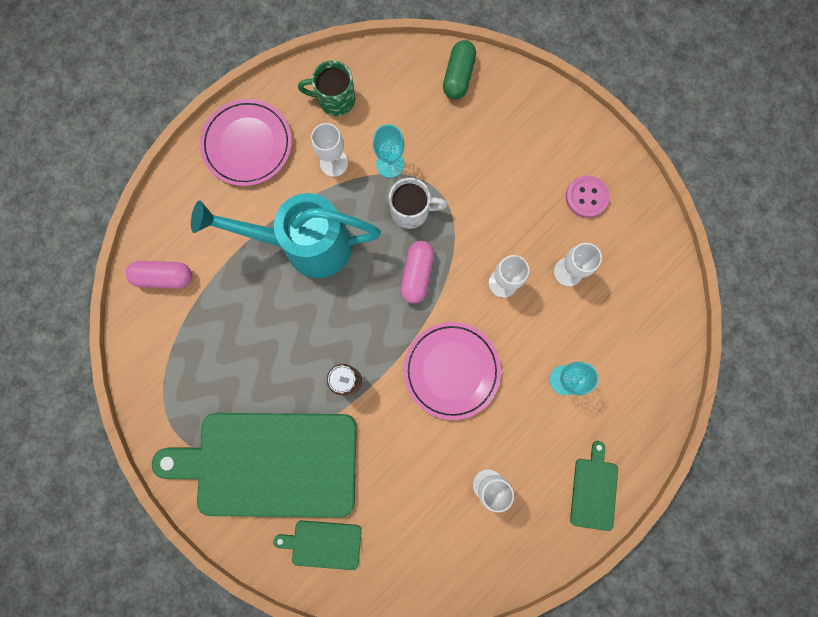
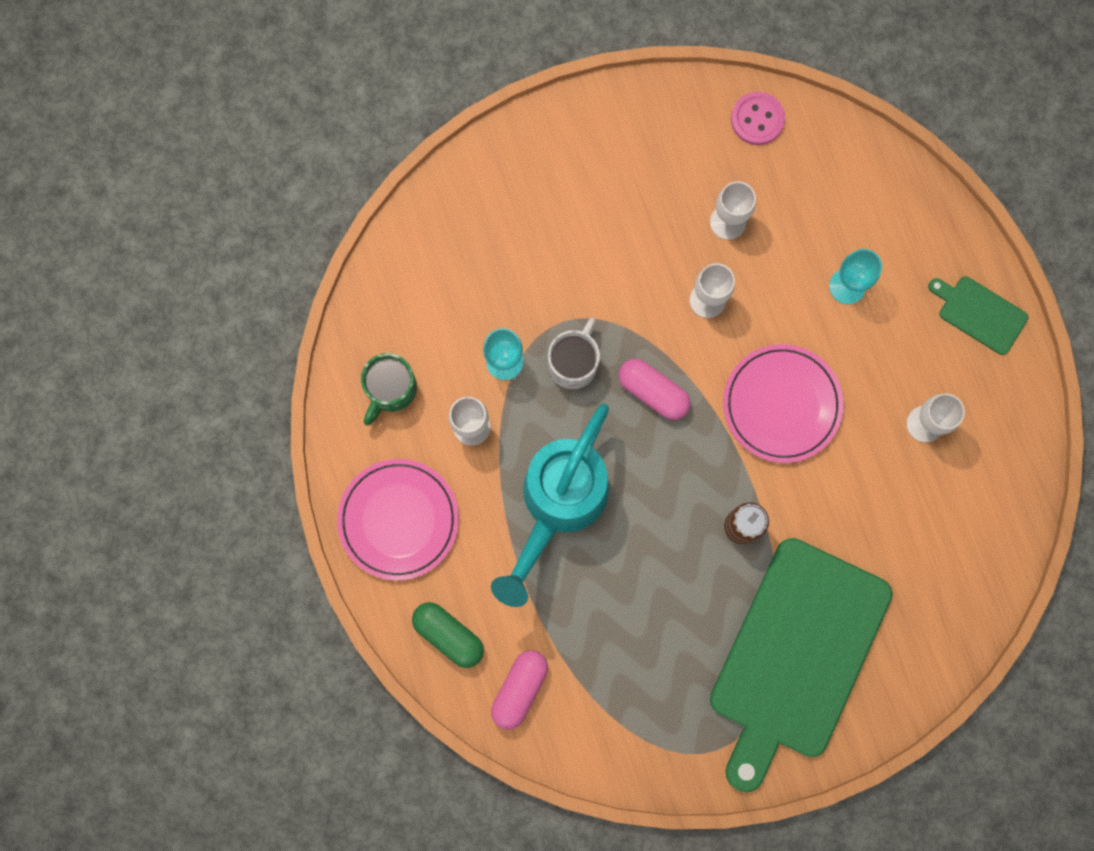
camera: 65 degrees left, 0 degrees up
(323, 544) = (911, 634): green cutting board -> none
(458, 76) = (432, 232): green capsule -> green capsule (448, 635)
(586, 197) = (651, 158): pink button -> pink button (757, 119)

